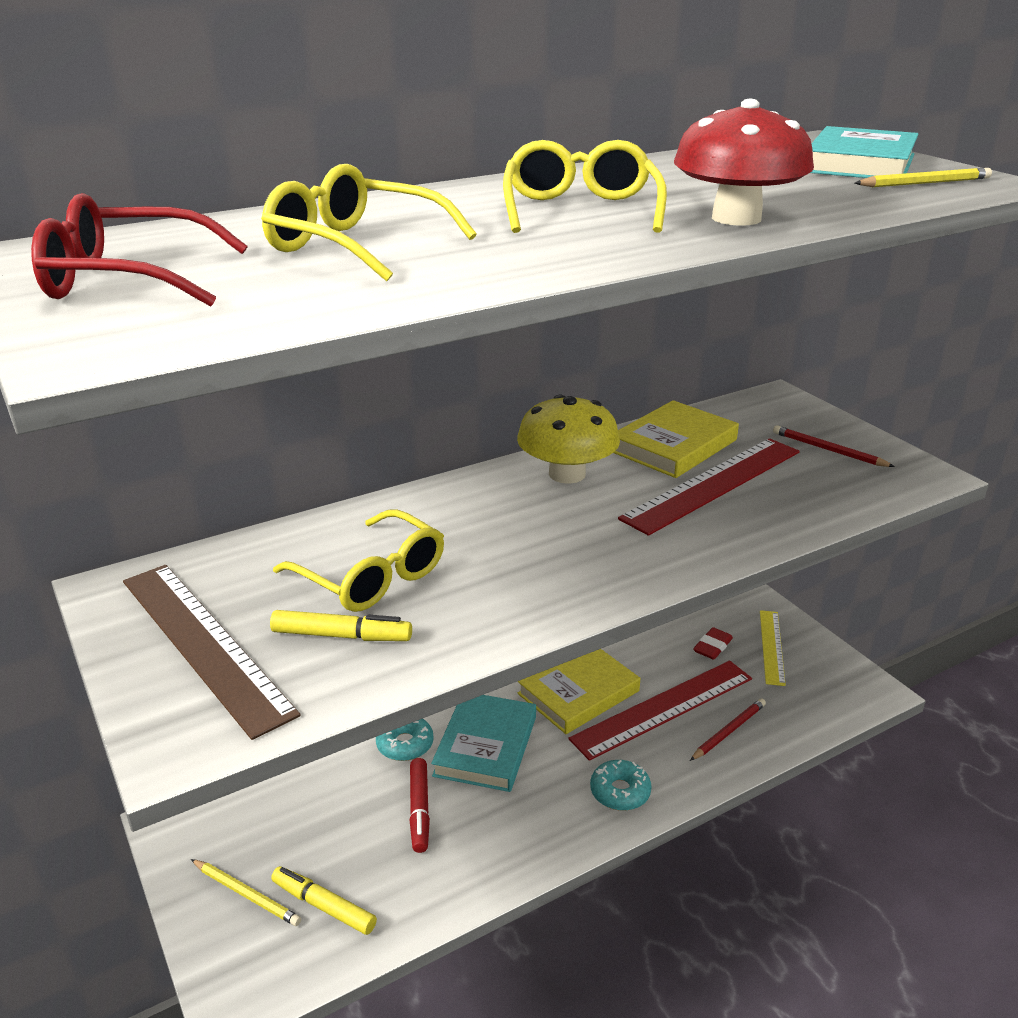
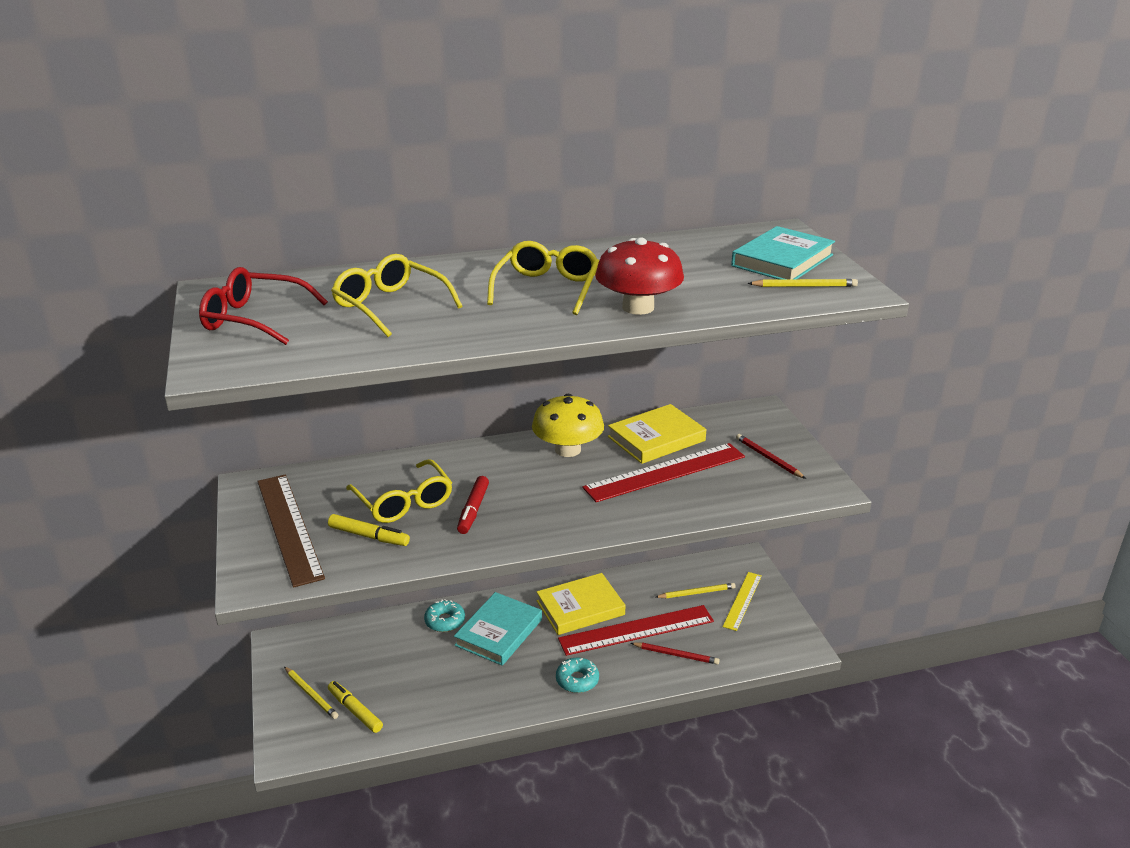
camera: 15 degrees right, 0 degrees up
(419, 810) = (437, 665): red marker -> red marker (473, 510)
(712, 647) = (696, 593): red eraser -> yellow pencil
(728, 731) = (676, 655): red pencil -> red pencil turned 45 degrees clockwise

